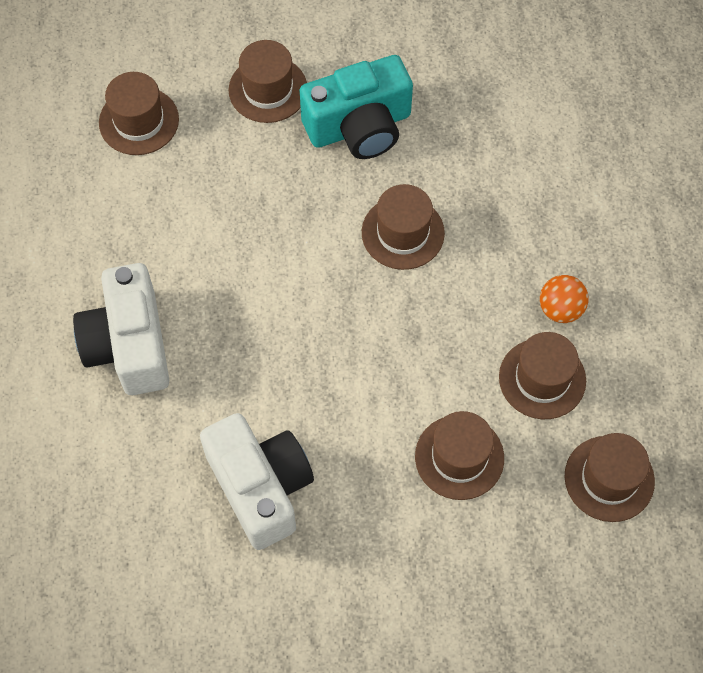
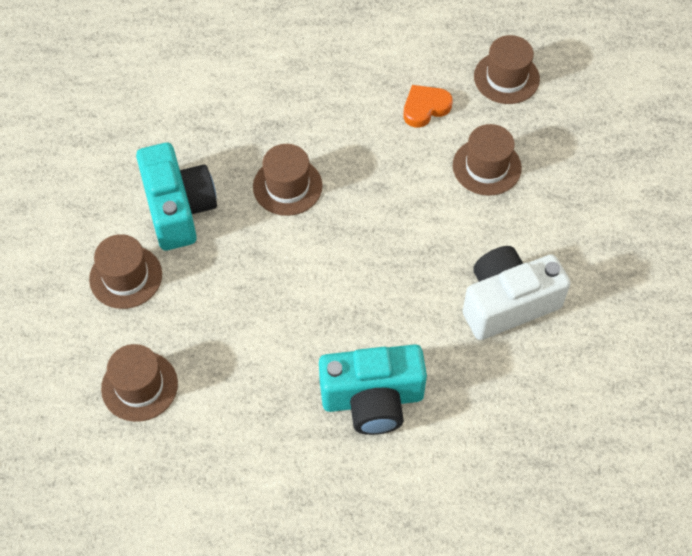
camera: 85 degrees left, 5 degrees down
(129, 345) = (372, 399): white camera -> turquoise camera
(542, 379) = (425, 108): brown hat -> orange heart
(560, 309) = (367, 90): orange ball -> none

